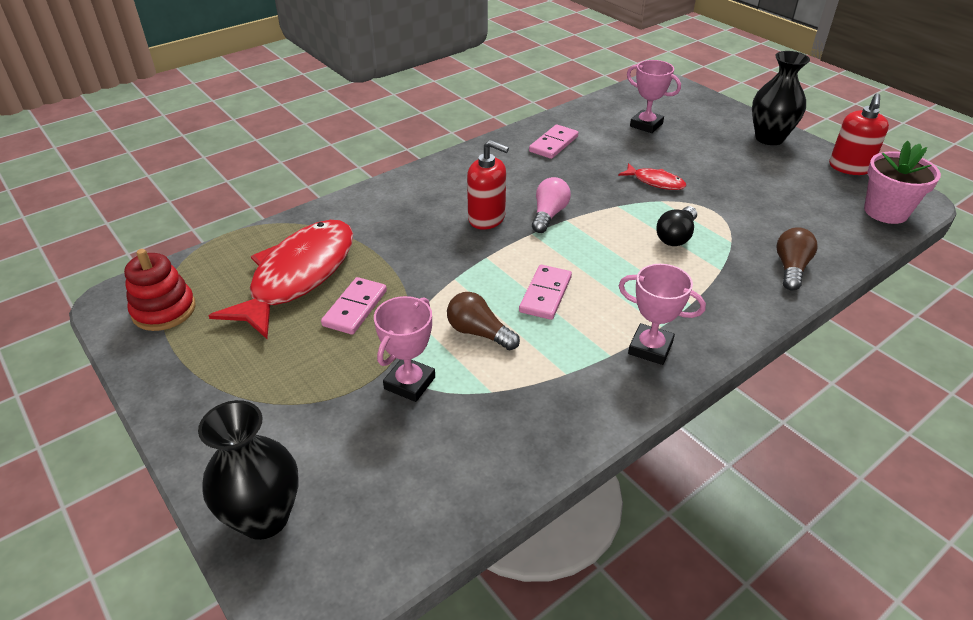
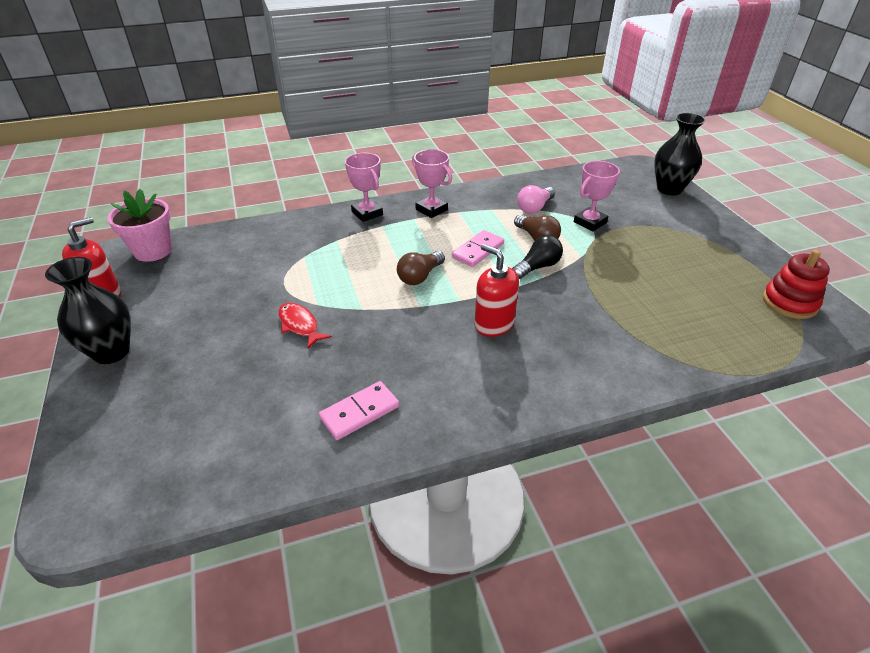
camera: 160 degrees left, 0 degrees up
(298, 276) = (679, 307): red fish -> none
(355, 308) = (627, 271): pink domino -> none
(549, 215) = (432, 314): pink light bulb -> pink light bulb (534, 208)
(646, 125) = (215, 415): pink trophy -> pink trophy (367, 213)
(676, 236) = (341, 269): black light bulb -> black light bulb (537, 267)
(791, 268) = (288, 230): brown light bulb -> brown light bulb (420, 276)

